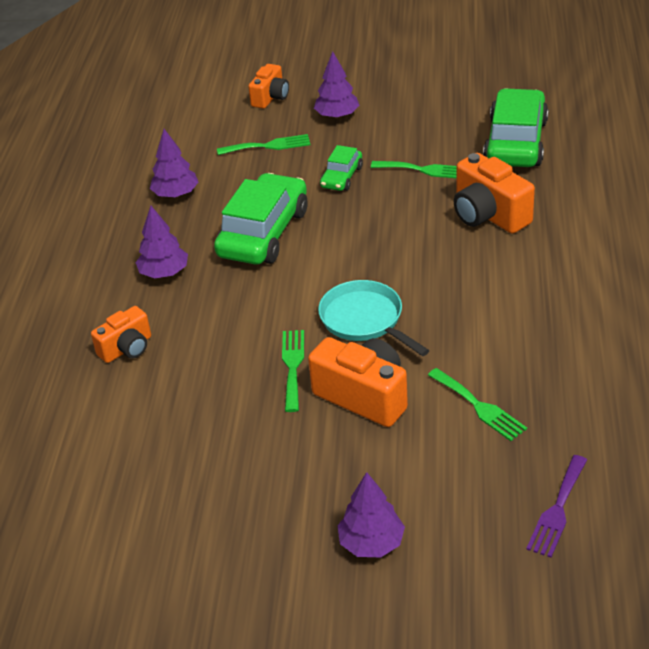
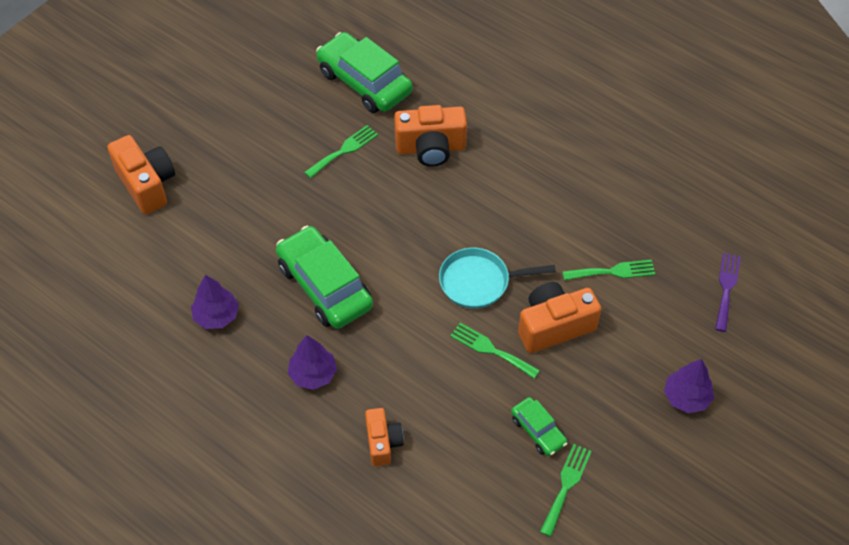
camera: 60 degrees left, 15 degrees up
(268, 146) = (214, 222): green fork -> green fork (566, 485)
(270, 97) = (147, 184): orange camera -> orange camera, size x1.60
(337, 116) = (220, 158): purple tree -> none
(342, 177) = (303, 201): green car -> green car (538, 431)
(557, 510) = (726, 288): purple fork -> purple fork turned 135 degrees counterclockwise

